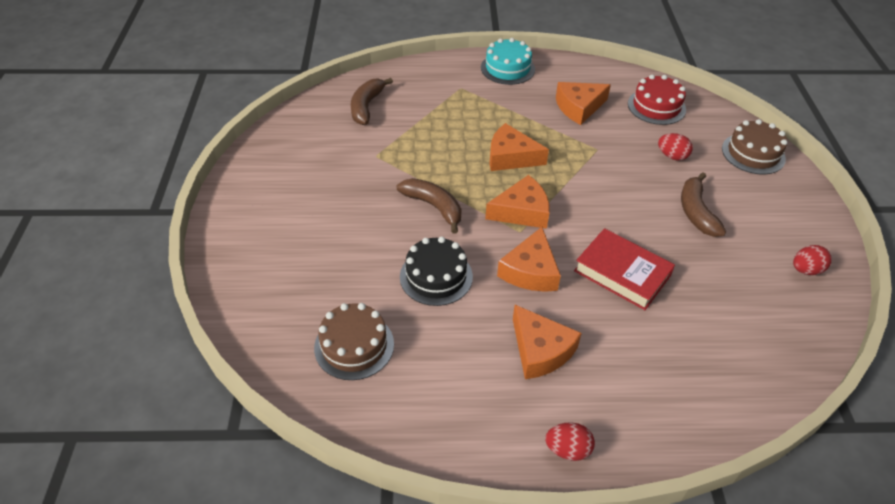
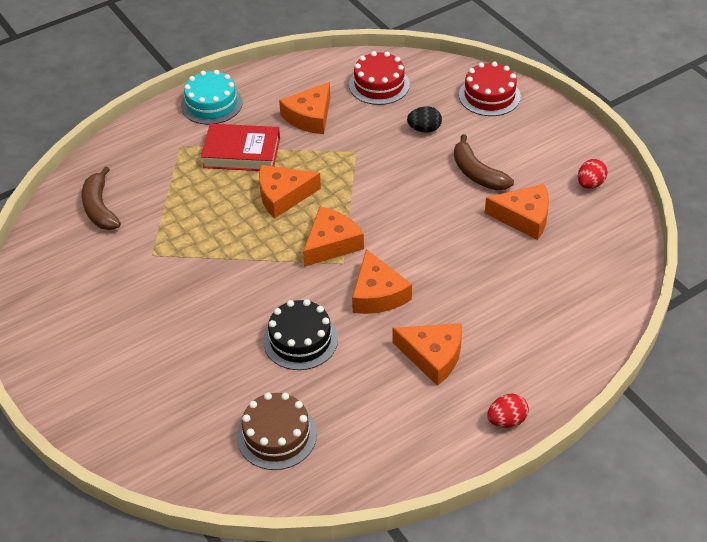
camera: 30 degrees left, 0 degrees up
(434, 207) = (248, 278): brown banana -> none
(622, 273) = (453, 258): red book -> red book (241, 153)
(672, 156) = (424, 129): red egg -> black egg
(716, 269) = (524, 217): none -> orange cheese
(753, 153) = (489, 96): brown cake -> red cake

